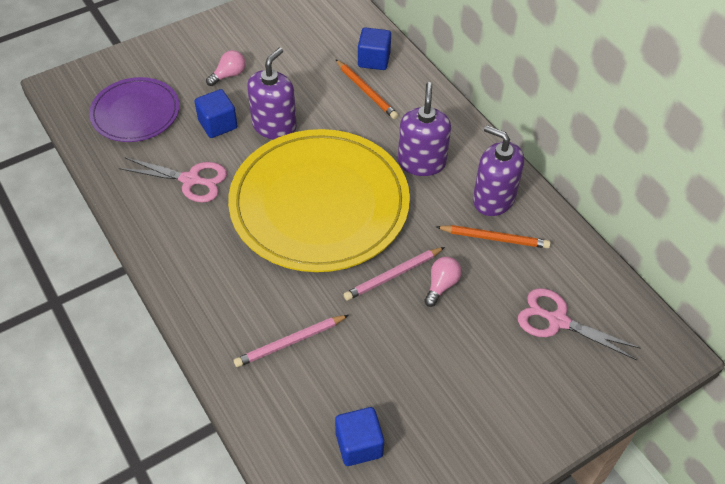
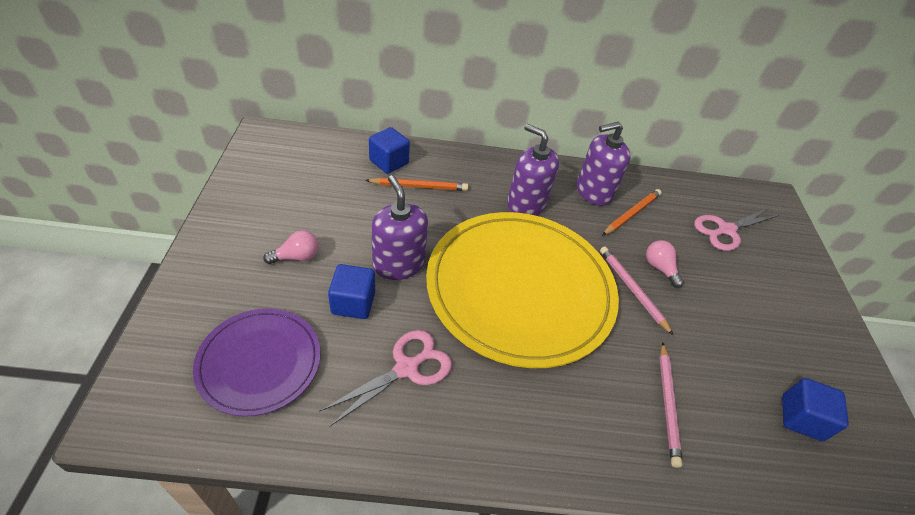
camera: 60 degrees left, 5 degrees down
(229, 75) = (297, 257): pink light bulb -> pink light bulb turned 75 degrees clockwise
(393, 275) = (632, 289): pink pencil -> pink pencil turned 150 degrees clockwise

